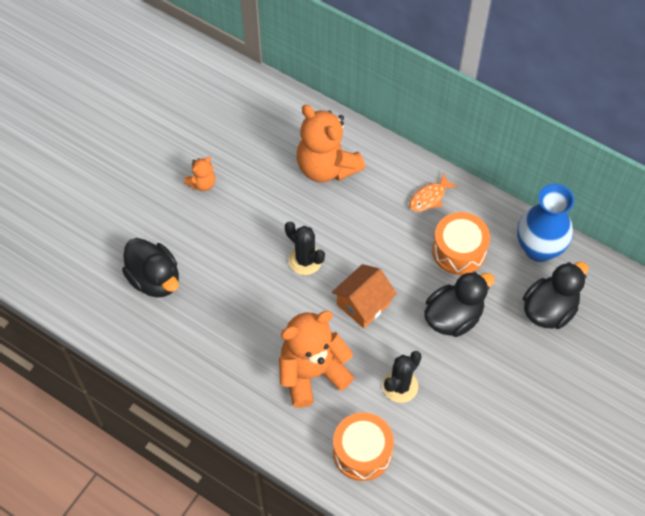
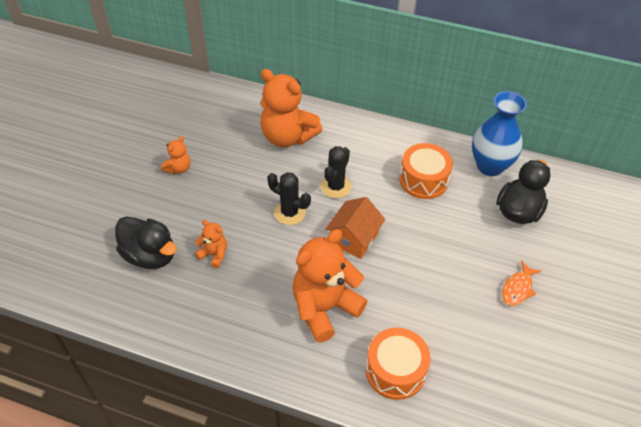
camera: 15 degrees left, 10 degrees down
(217, 292) = (214, 254): none -> orange teddy bear
(400, 386) = (411, 302): black cactus -> black cactus (336, 186)
(429, 197) = (383, 144): orange fish -> orange fish (518, 288)
(453, 317) = (438, 233): black duck -> none

